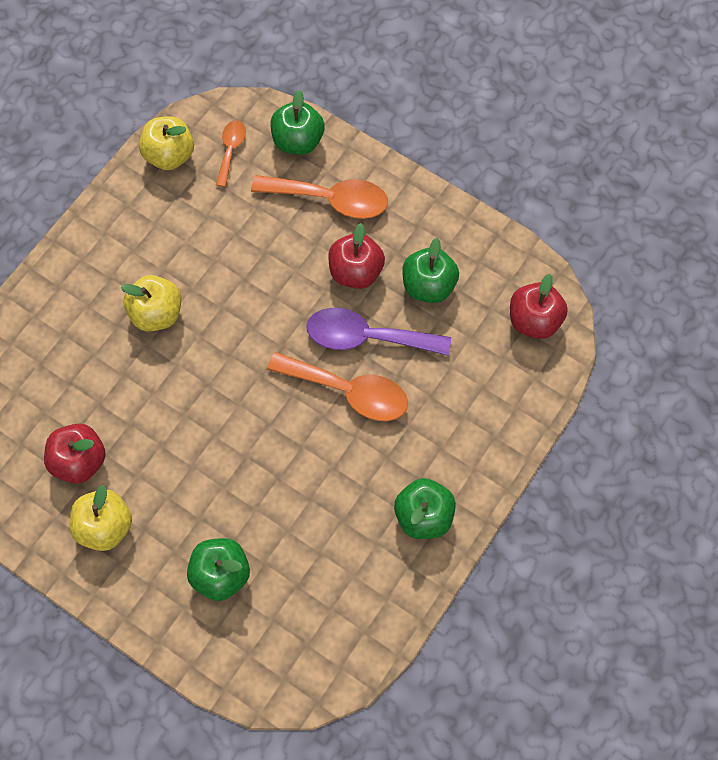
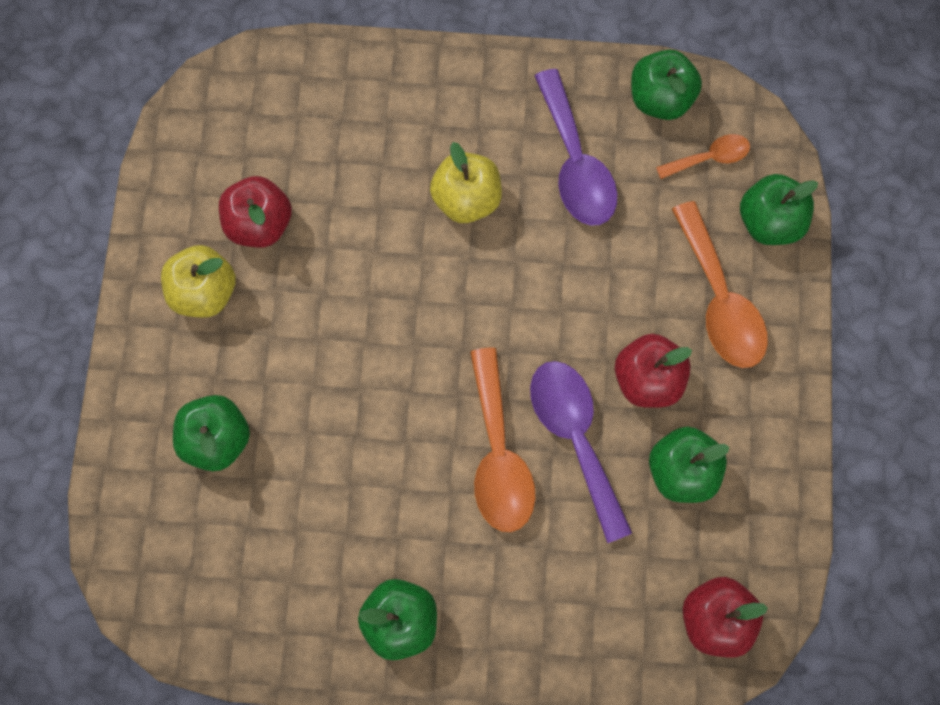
camera: 60 degrees right, 5 degrees up
(170, 155) = (660, 99): yellow apple -> green apple
(178, 231) = (575, 163): none -> purple spoon

